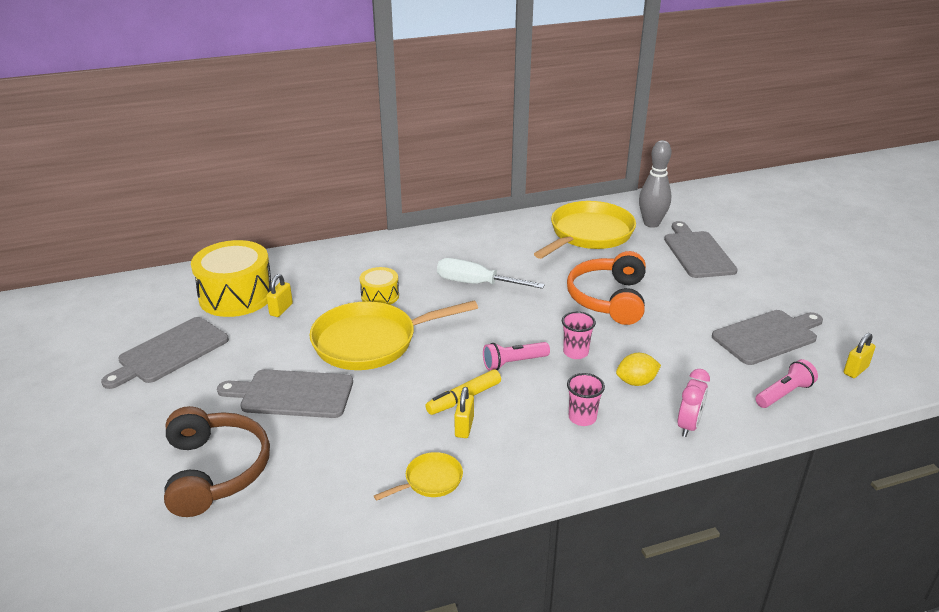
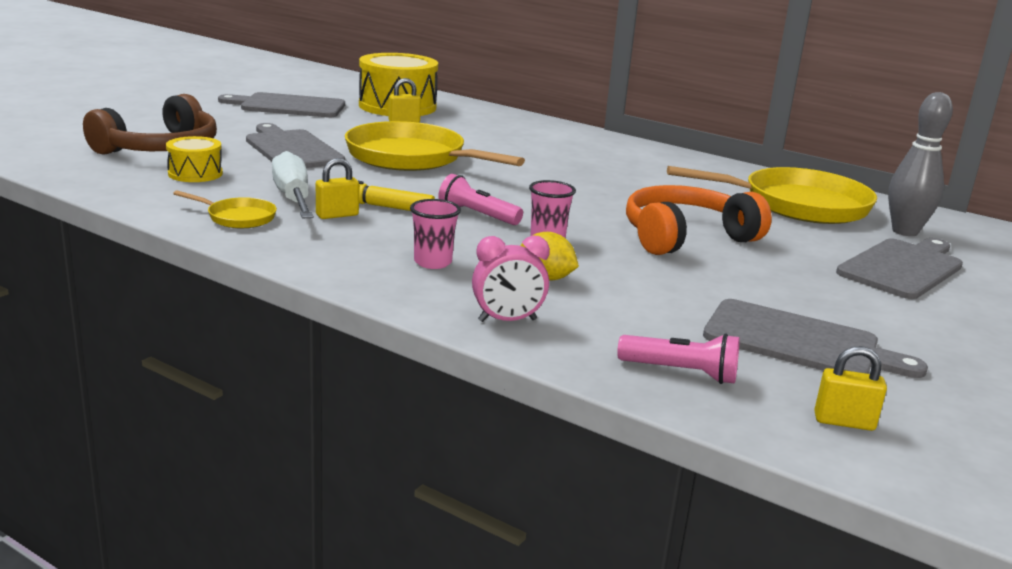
camera: 50 degrees right, 10 degrees down
(380, 296) = (489, 147): yellow drum -> yellow drum (195, 173)
(477, 284) = (586, 176): white screwdriver -> white screwdriver (293, 198)

